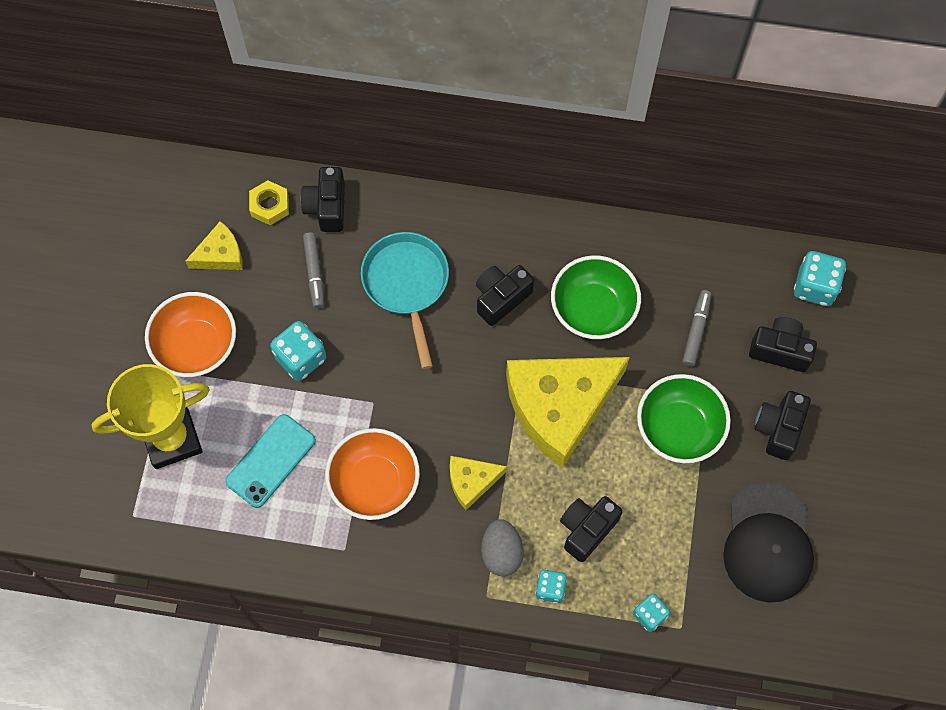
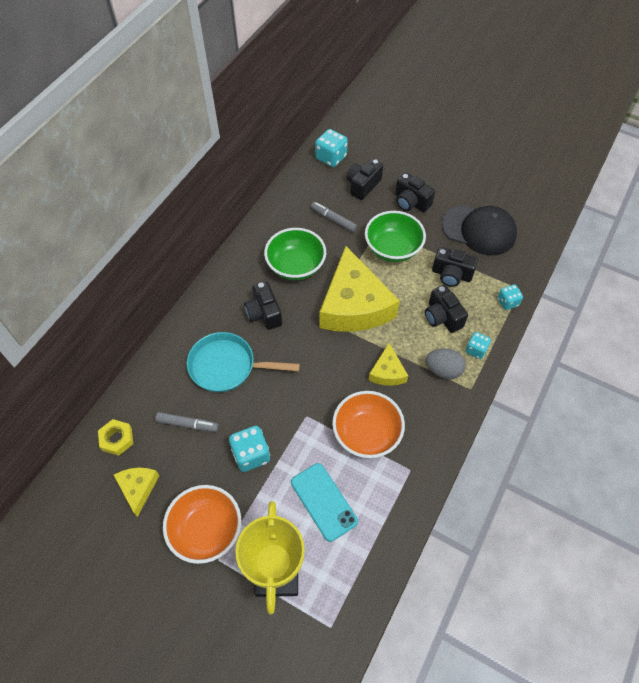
camera: 70 degrees left, 10 degrees down
(327, 207) = (140, 399): black camera -> black camera (451, 275)

